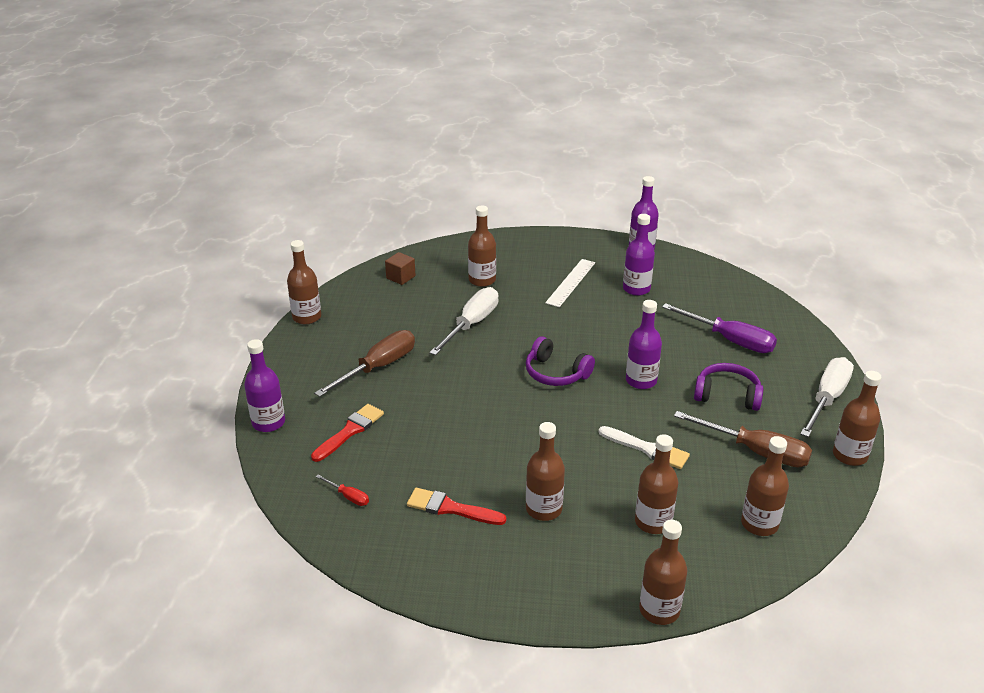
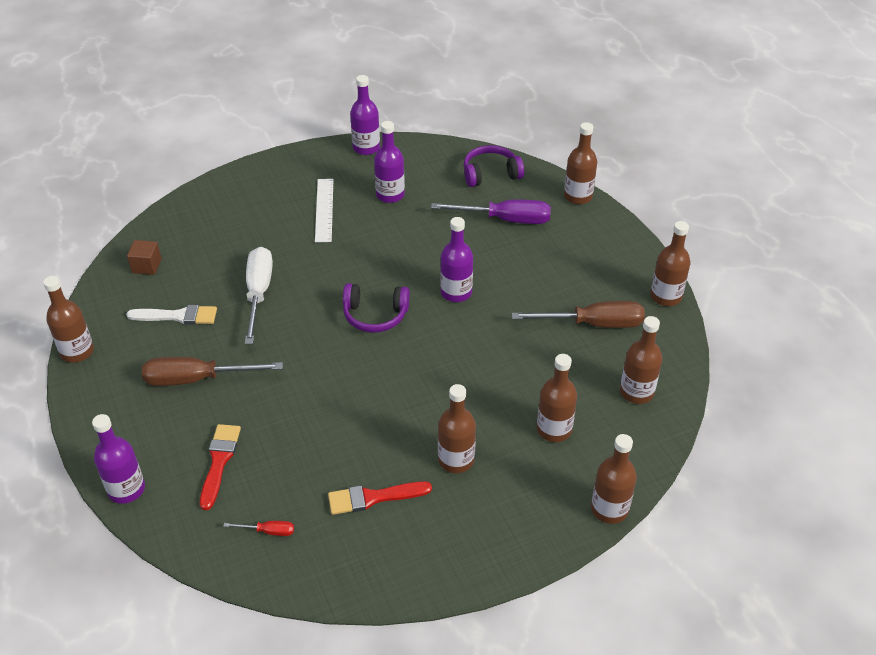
camera: 30 degrees left, 10 degrees up
(378, 367) = (197, 379): brown screwdriver -> brown screwdriver turned 105 degrees counterclockwise
(482, 280) = (235, 239): brown bottle -> brown bottle (578, 196)
(647, 449) = (505, 360): white brush -> white brush (178, 316)
(727, 395) = (537, 278): purple headphones -> purple headphones (490, 174)
(827, 399) = (617, 248): white screwdriver -> none

